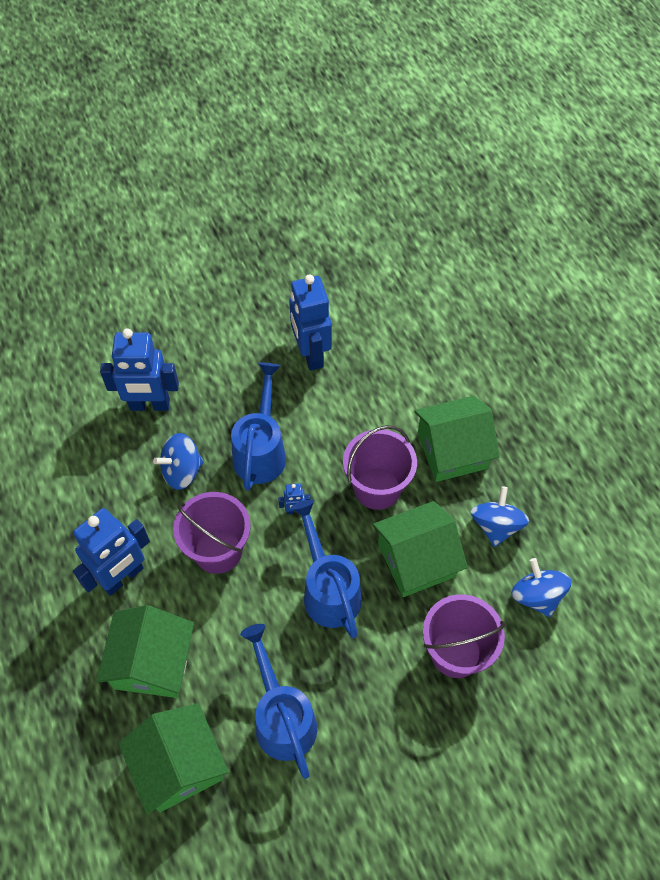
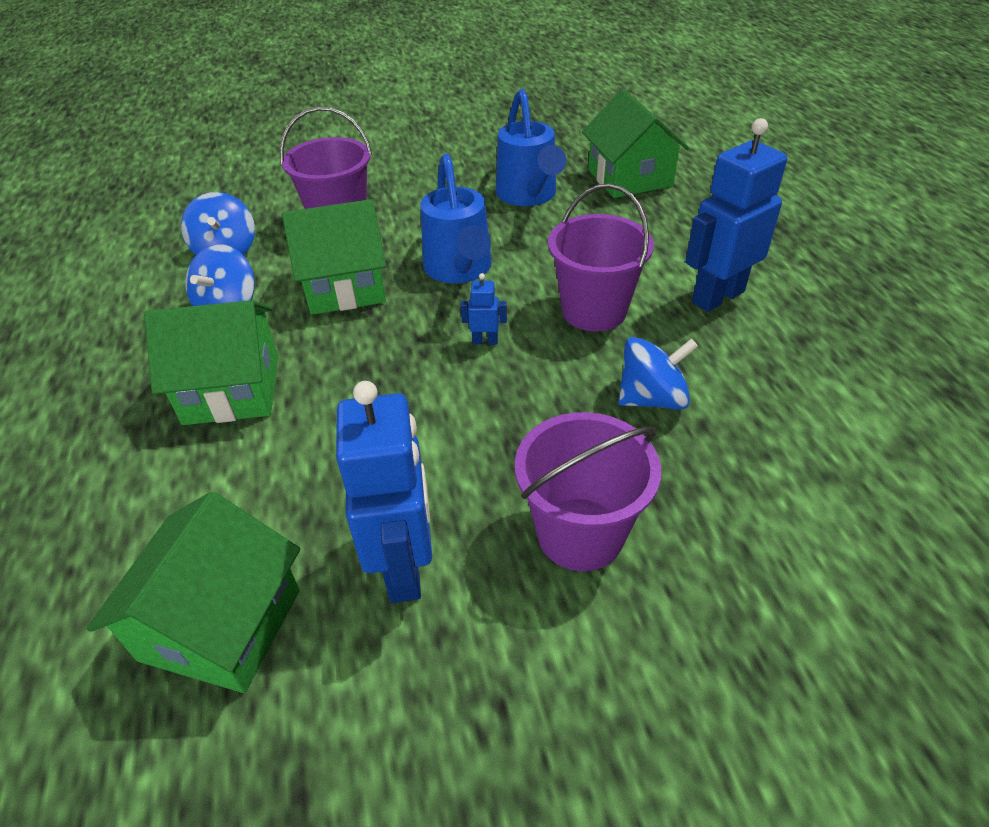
camera: 170 degrees left, 15 degrees down
(149, 405) = (725, 502): blue robot -> none
(152, 663) = (666, 233): green house -> green house (221, 625)
(261, 451) = (525, 414): blue watering can -> none
(377, 488) = (363, 355): purple bucket -> purple bucket (580, 533)

